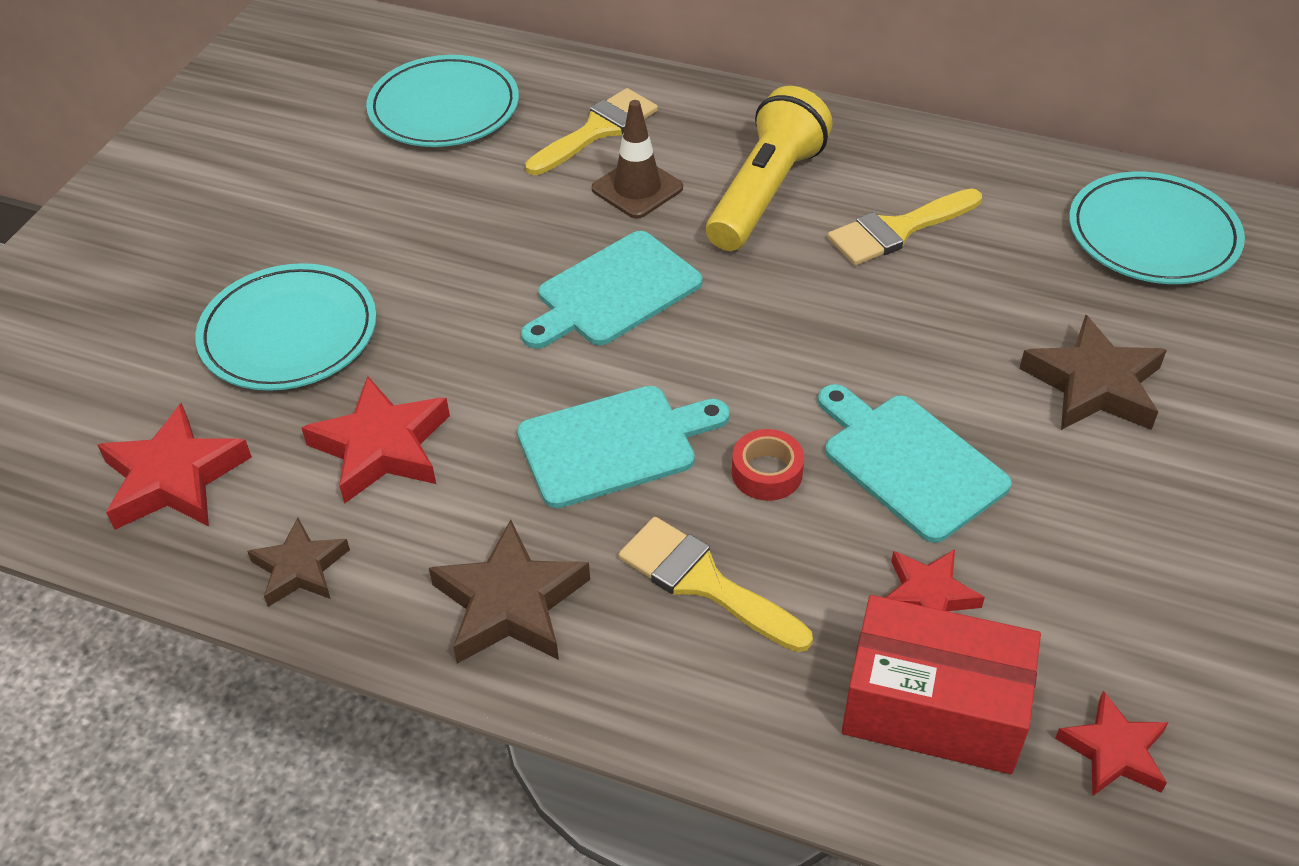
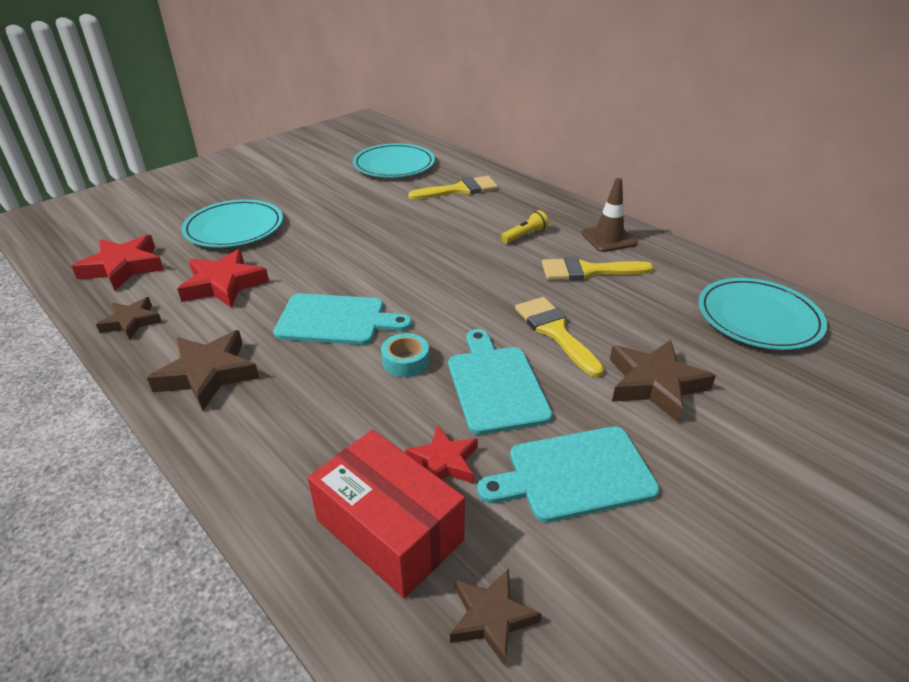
camera: 25 degrees right, 10 degrees down
(614, 292) = (402, 255): turquoise cutting board -> turquoise cutting board (574, 474)
(637, 188) = (457, 217): brown traffic cone -> brown traffic cone (608, 238)
(704, 582) = (317, 403): yellow brush -> yellow brush (555, 332)
(765, 193) = (525, 235): yellow flashlight -> yellow flashlight, size x0.45
(767, 473) = (405, 361): red tape -> turquoise tape
(1114, 751) = (491, 618): red star -> brown star

